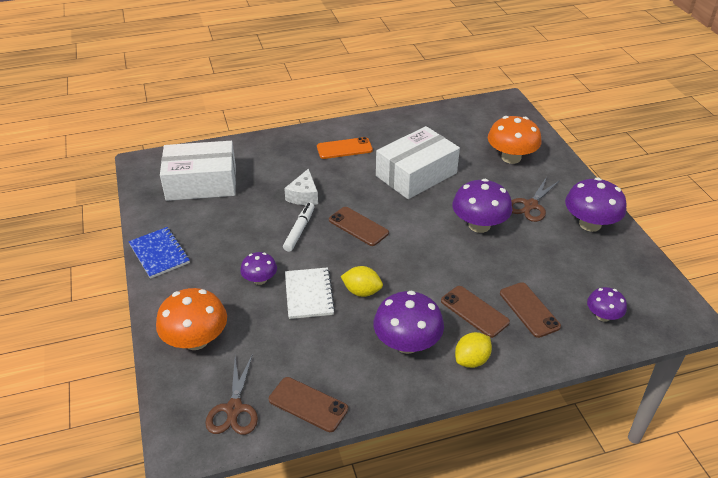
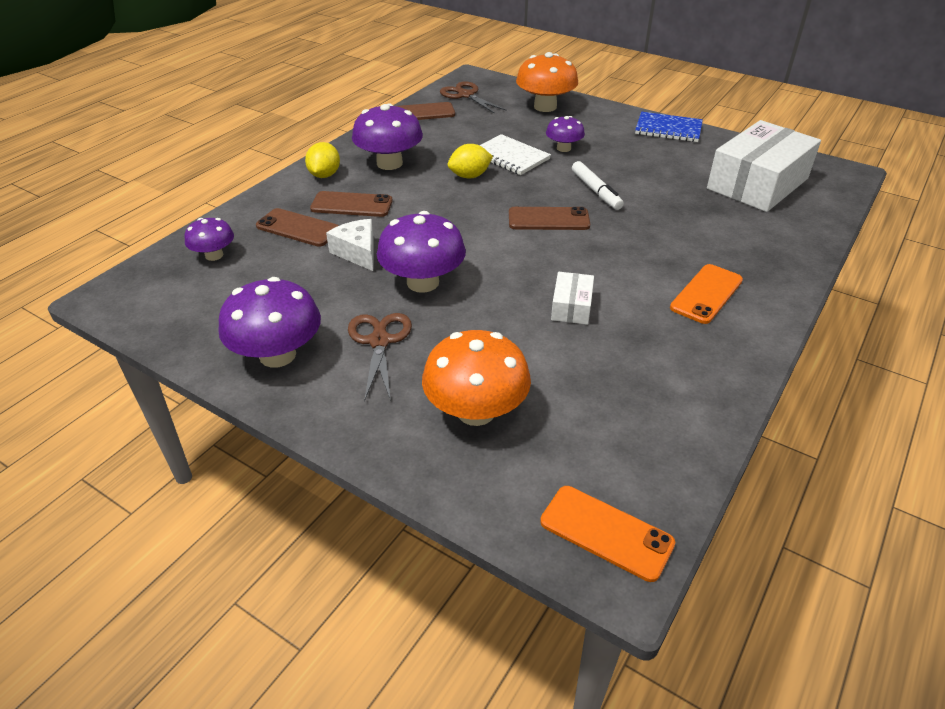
camera: 140 degrees right, 0 degrees up
(304, 196) = (648, 220): white cheese -> white cheese (357, 252)
(416, 174) = (571, 307): white box -> white box, size x0.45
(501, 108) = (606, 532): none -> orange phone

